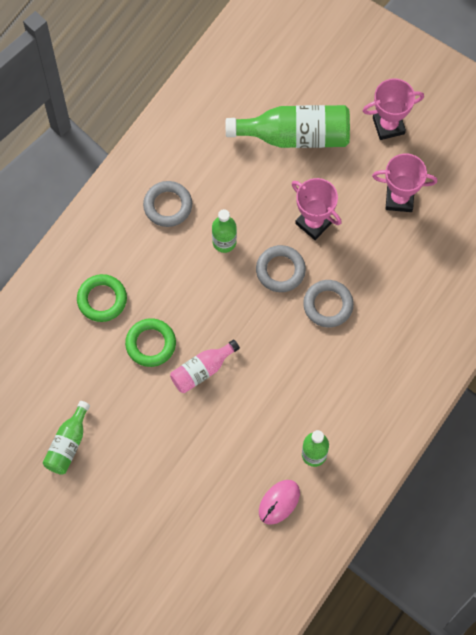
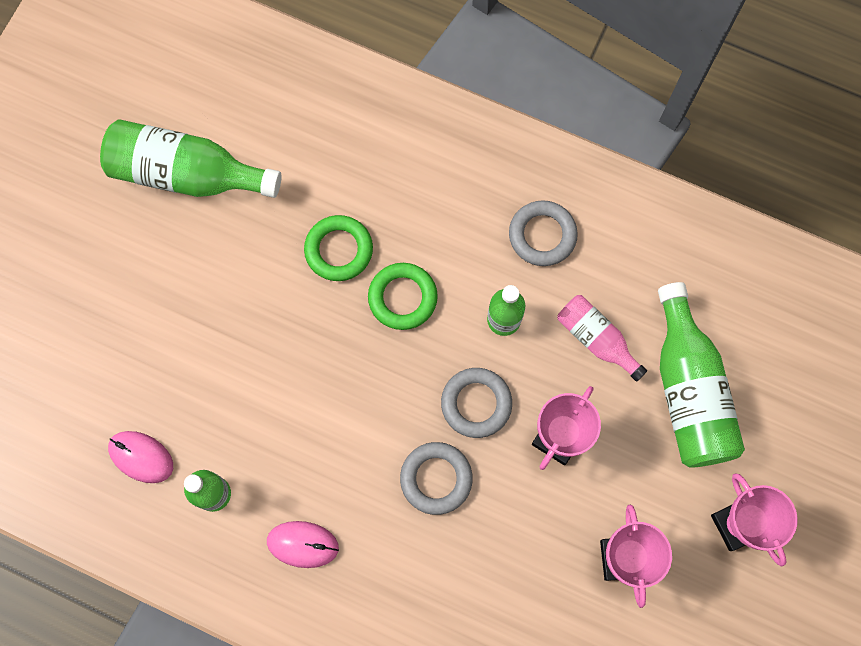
camera: 80 degrees right, 5 degrees up
(68, 444) = (187, 174): green bottle -> green bottle, size x1.75
(102, 299) = (390, 177): green ring -> green ring (402, 298)
(202, 370) = (312, 323): pink bottle -> pink bottle (596, 339)
(358, 399) = (303, 544): none -> pink mouse

